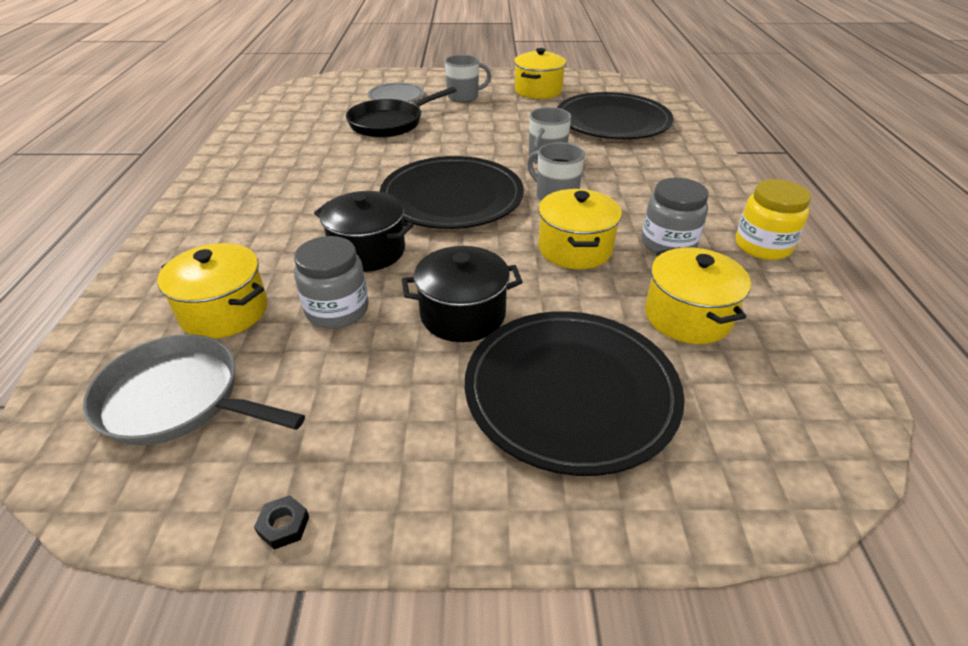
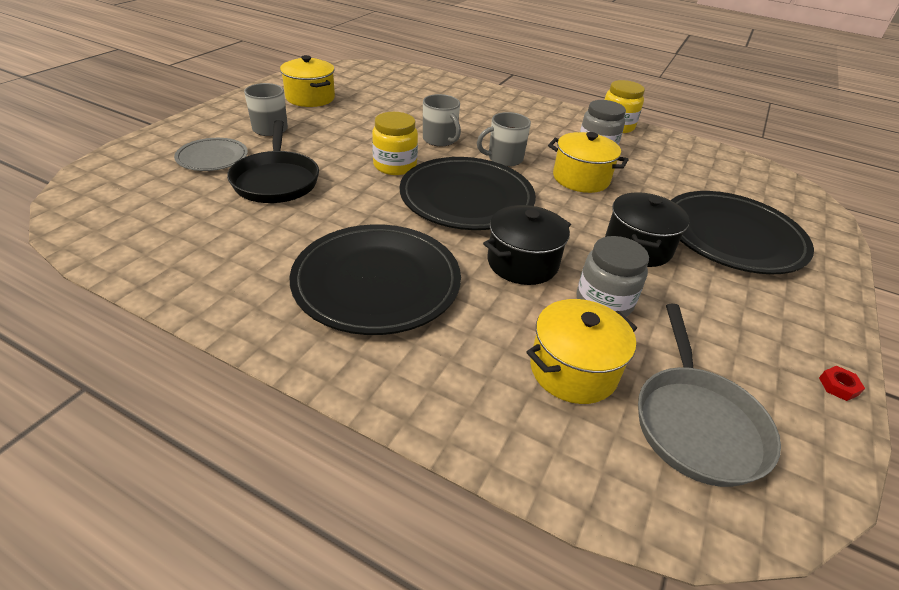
camera: 65 degrees left, 0 degrees up
(179, 400) = (696, 422): grey pan -> grey pan turned 45 degrees counterclockwise
(284, 525) = (838, 386): black nut -> red nut
(469, 154) = (395, 166): none -> yellow jar
(612, 121) = (409, 97): black plate -> black plate (377, 282)
(687, 316) = (674, 175): yellow pot -> none

